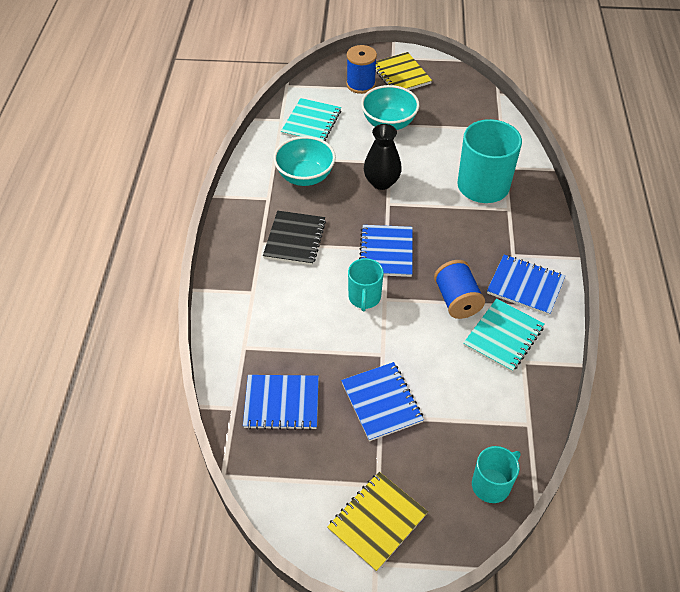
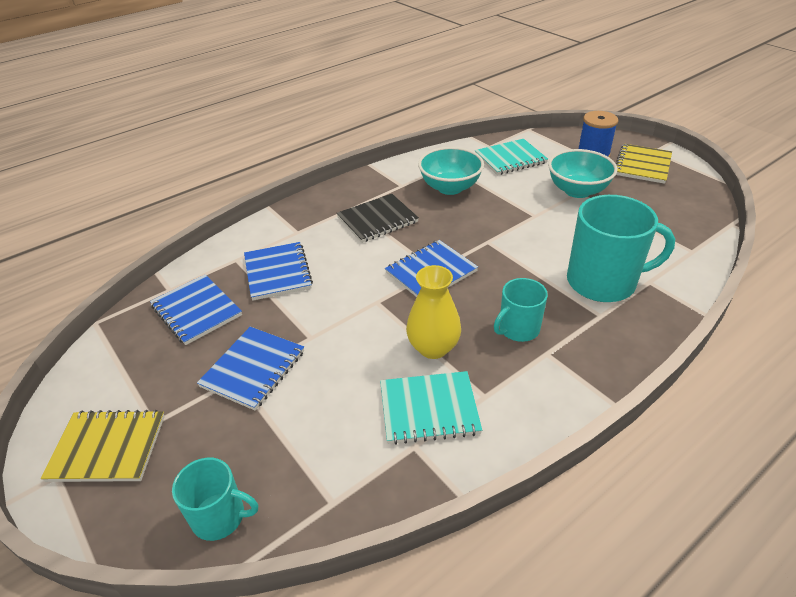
camera: 50 degrees right, 10 degrees down
(364, 297) = (363, 289): turquoise mug -> turquoise mug (518, 329)
(381, 182) = (505, 224): black vase -> none
(457, 300) = (433, 348): blue spool -> yellow vase
(525, 286) = (518, 387): blue notebook -> blue notebook (277, 272)

